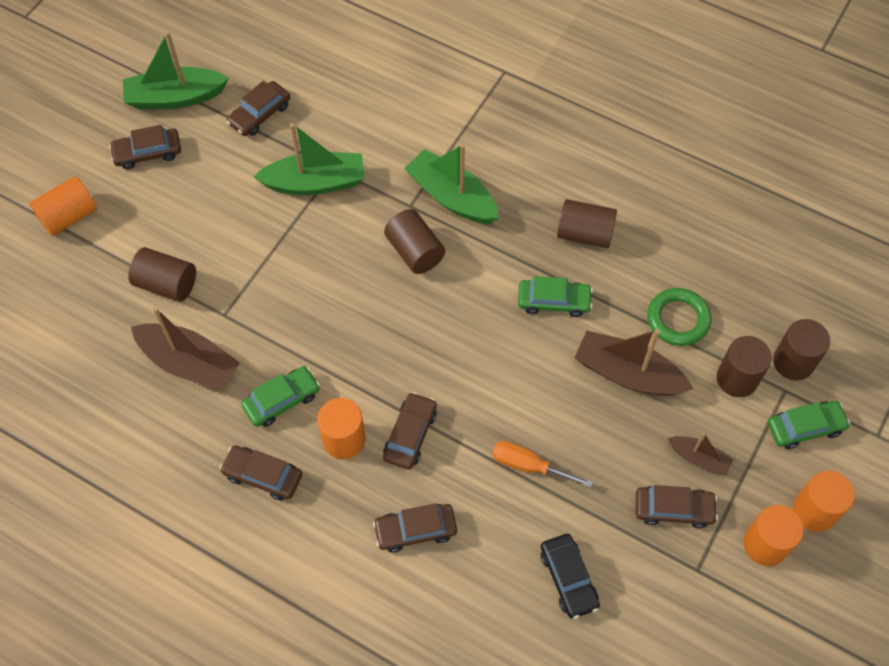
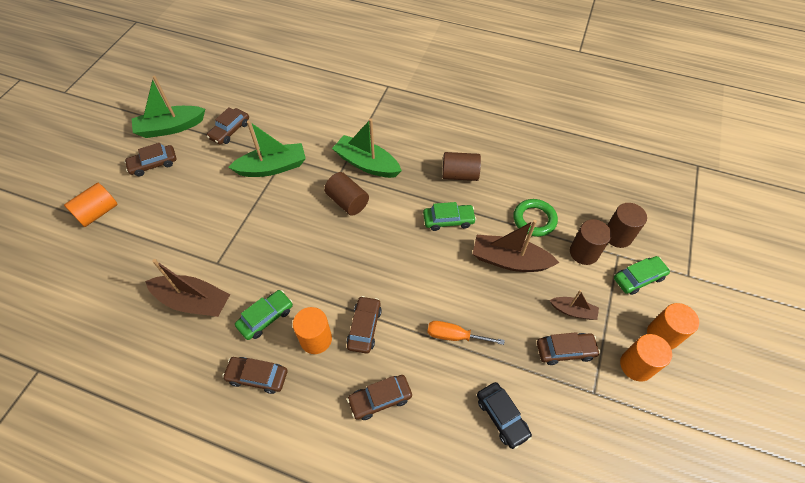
camera: 10 degrees left, 5 degrees down
(167, 284) = (172, 248): brown cylinder -> none

